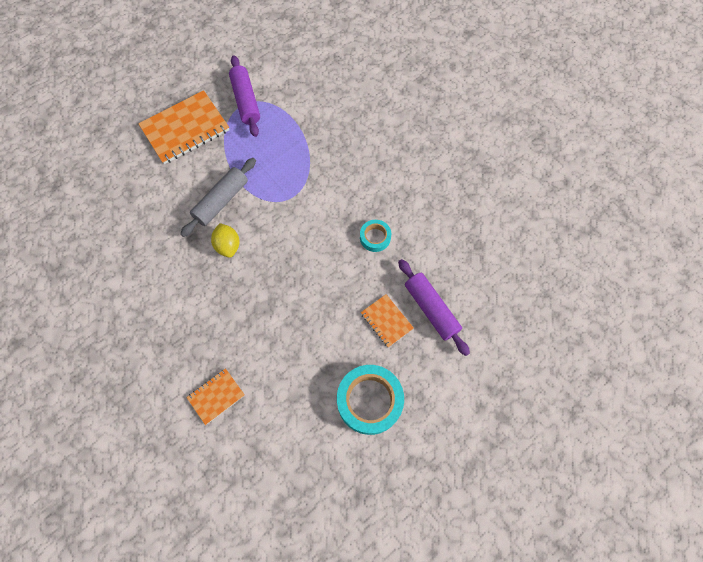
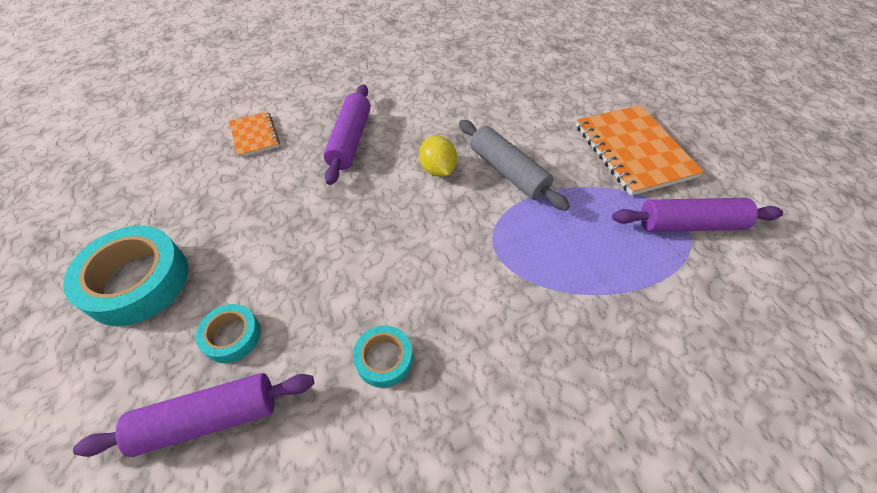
camera: 105 degrees right, 15 degrees down
(208, 317) = (350, 140): none -> purple rolling pin
(228, 246) = (438, 169): yellow lemon -> yellow lemon turned 75 degrees clockwise
(386, 321) = (232, 336): orange notebook -> turquoise tape

